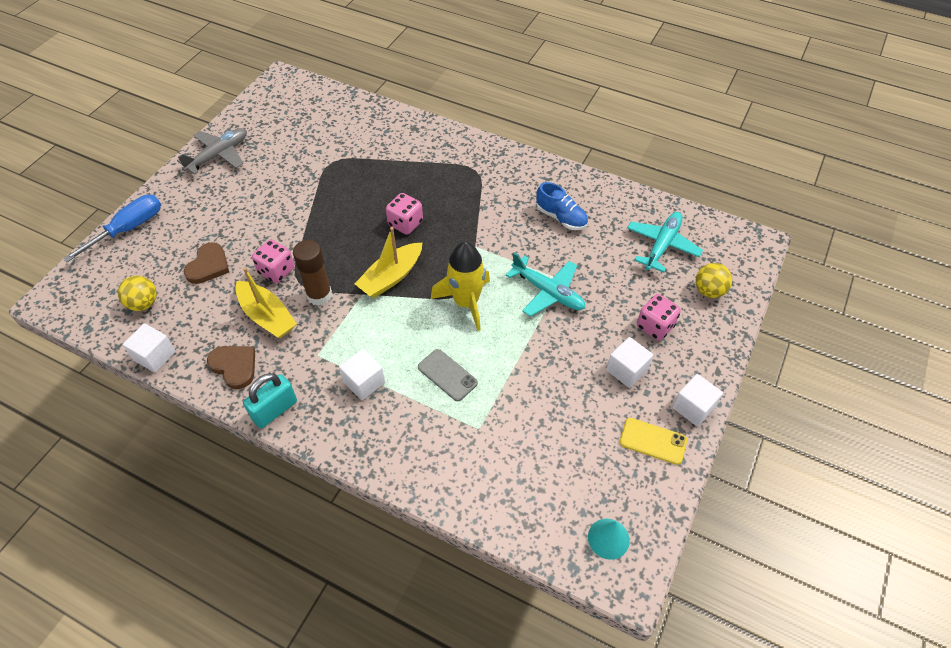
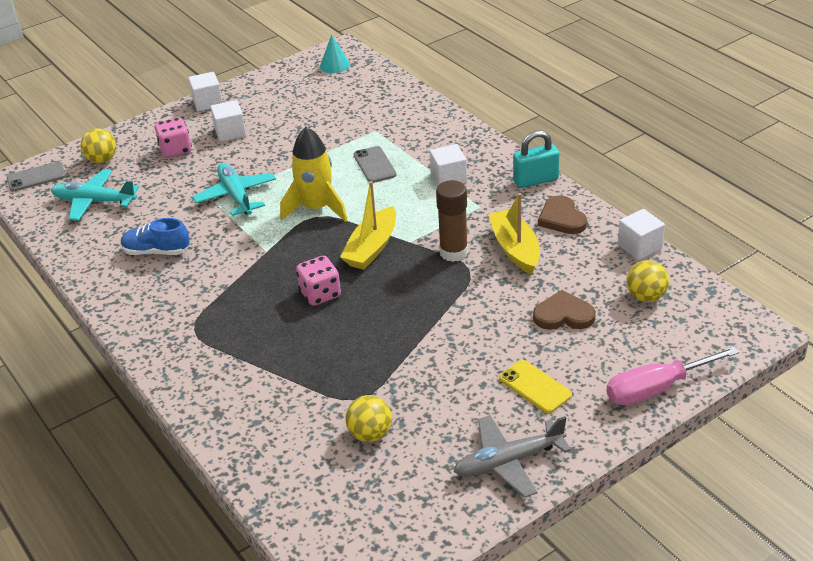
camera: 150 degrees left, 15 degrees down
(128, 229) = (656, 389): blue screwdriver -> pink screwdriver
(208, 265) = (563, 315): brown heart -> brown heart turned 45 degrees clockwise
(276, 271) = (488, 287): pink dice -> none
(311, 145) = (370, 434): none -> yellow ball
(391, 277) = (372, 248): yellow boat -> yellow boat turned 135 degrees clockwise
(561, 217) = (156, 252): blue shoe -> blue shoe turned 60 degrees counterclockwise
(653, 441) = (256, 95): yellow phone -> yellow phone (535, 387)
(662, 245) = (94, 201): turquoise plane -> turquoise plane turned 45 degrees clockwise
(741, 252) = (36, 177): none -> grey phone

